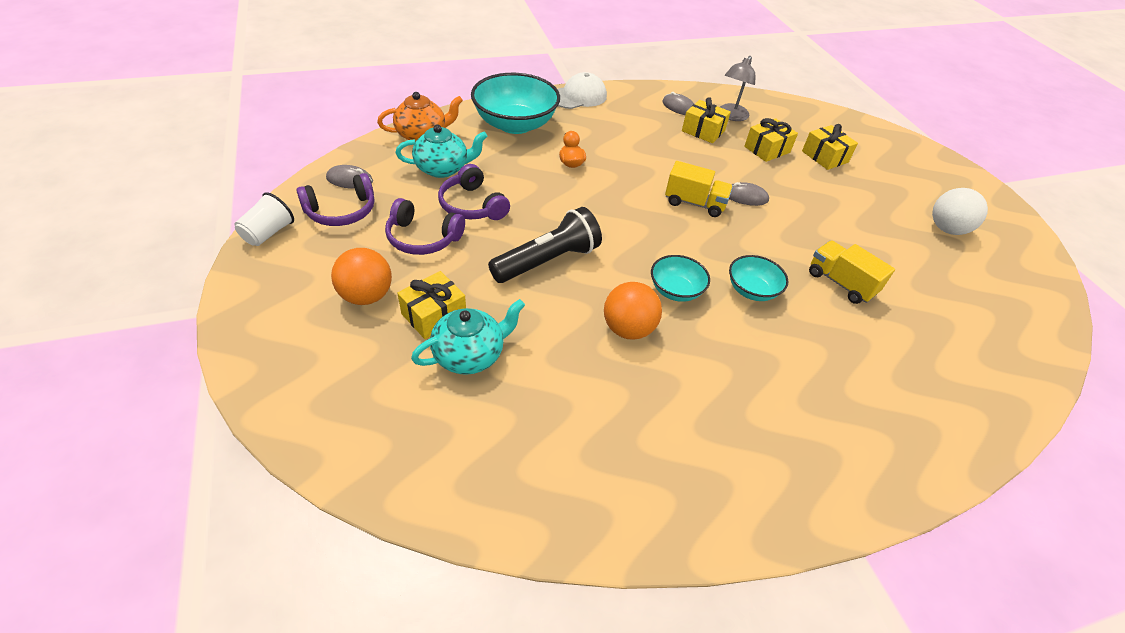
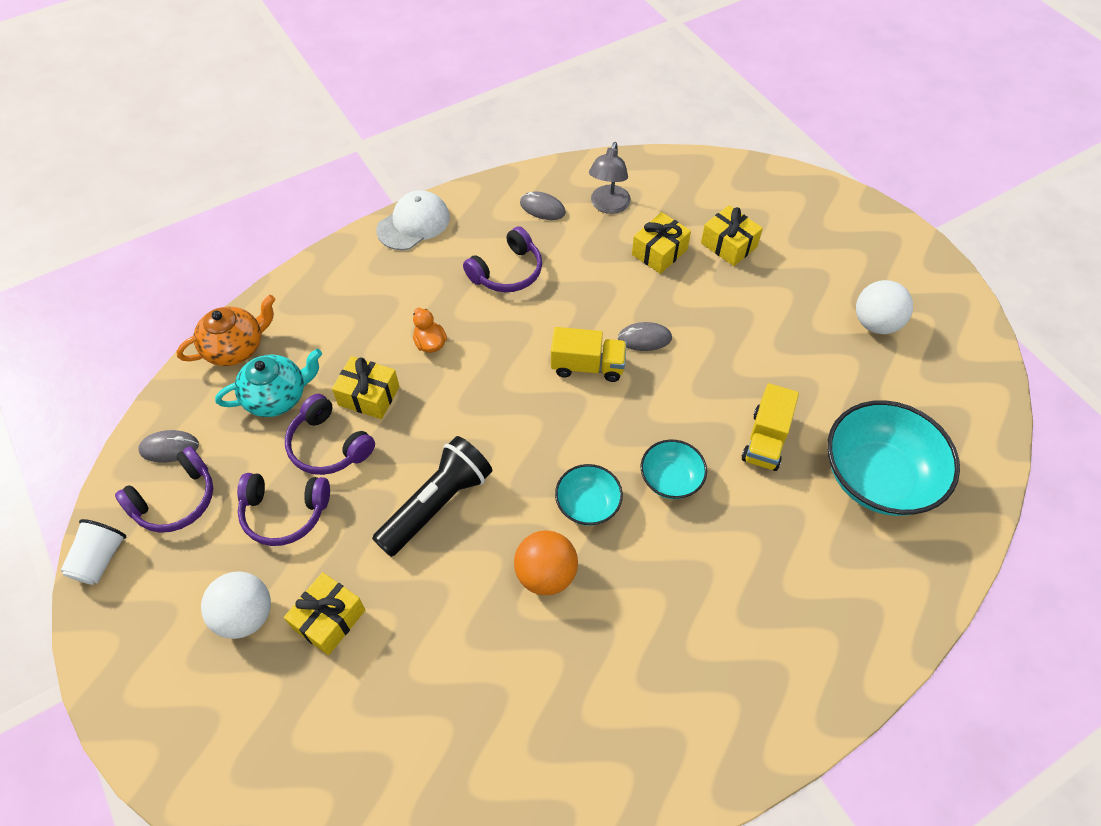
camera: 10 degrees left, 10 degrees up
(366, 296) = (246, 615): orange ball -> white ball
(470, 355) = (383, 660): turquoise teapot -> none
(515, 124) = (346, 296): turquoise bowl -> turquoise bowl (877, 477)
(642, 136) = (507, 271): none -> purple headphones
(703, 131) = (578, 242): yellow gift -> yellow gift (369, 396)
(840, 283) = (765, 440): yellow truck -> yellow truck turned 105 degrees counterclockwise

